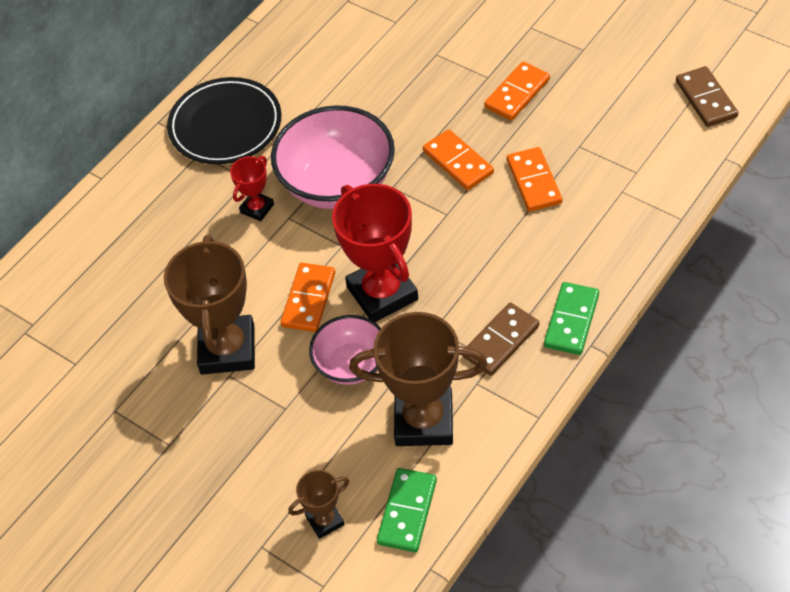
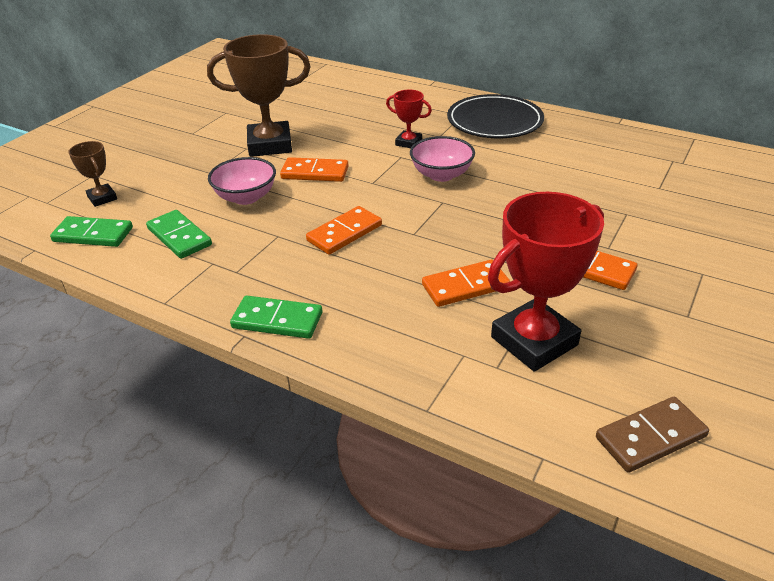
camera: 80 degrees right, 15 degrees down
(337, 184) = (441, 175): pink bowl -> pink bowl, size x0.59
(382, 293) = (319, 206): red trophy -> red trophy (534, 341)
(424, 421) = (179, 237): brown trophy -> green domino
(458, 162) = (482, 236): orange domino -> orange domino (344, 233)
(500, 341) = (258, 274): brown domino -> none

